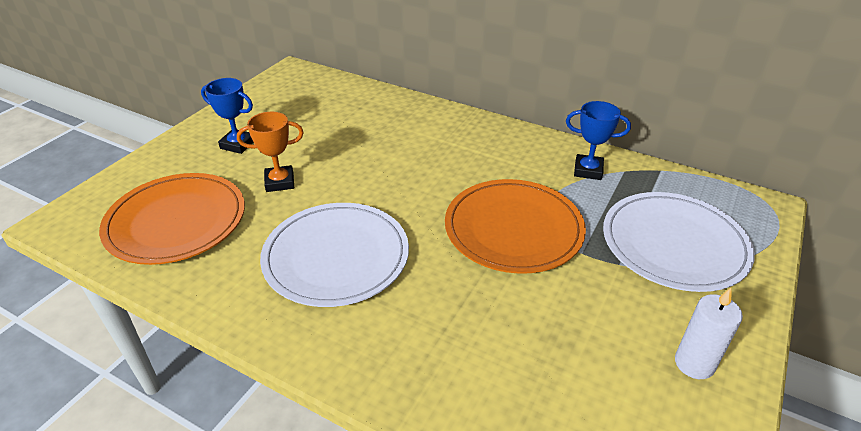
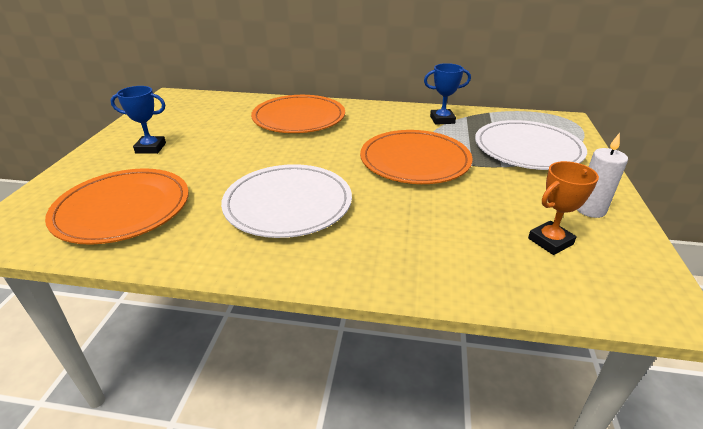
camera: 20 degrees left, 5 degrees down
(280, 182) = (206, 166): orange trophy -> orange trophy (550, 241)
(413, 132) = (299, 118): none -> orange plate

